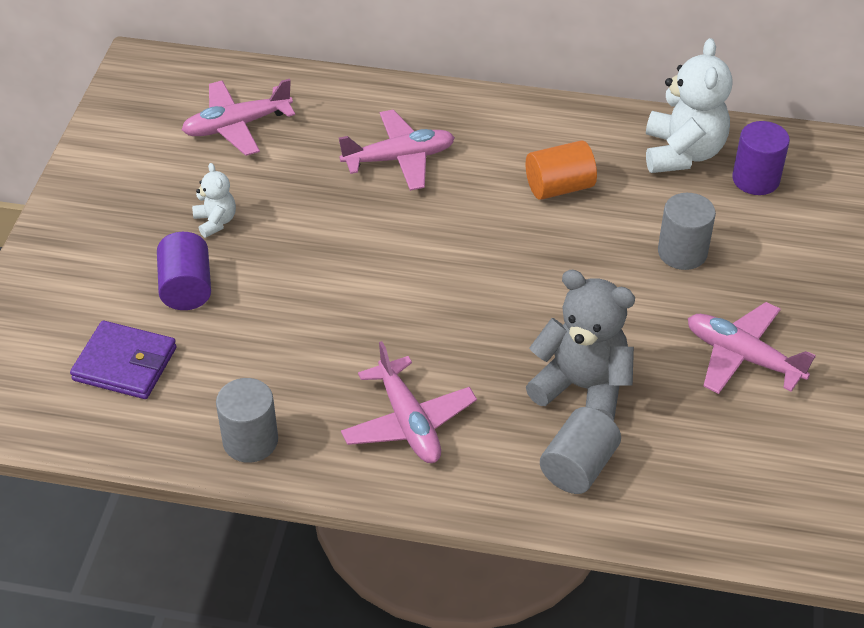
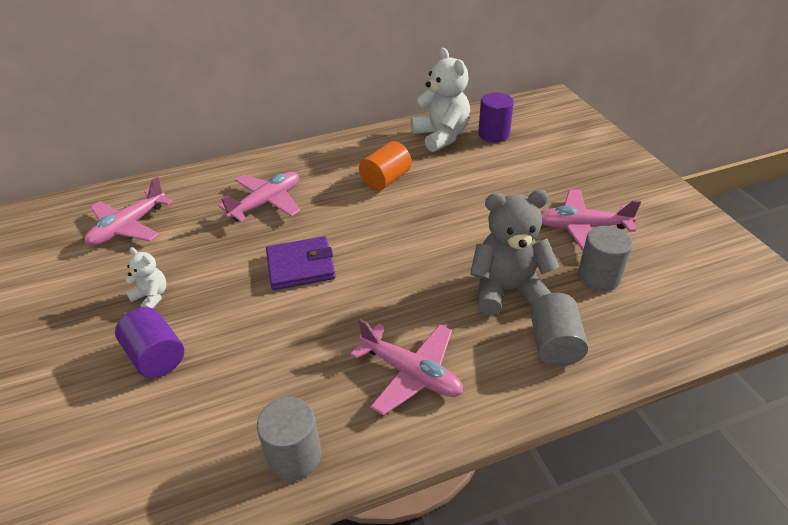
camera: 30 degrees left, 5 degrees down
(125, 364) = (135, 446): purple wallet -> purple wallet (301, 266)
(682, 252) = (491, 186): grey cylinder -> grey cylinder (598, 277)

